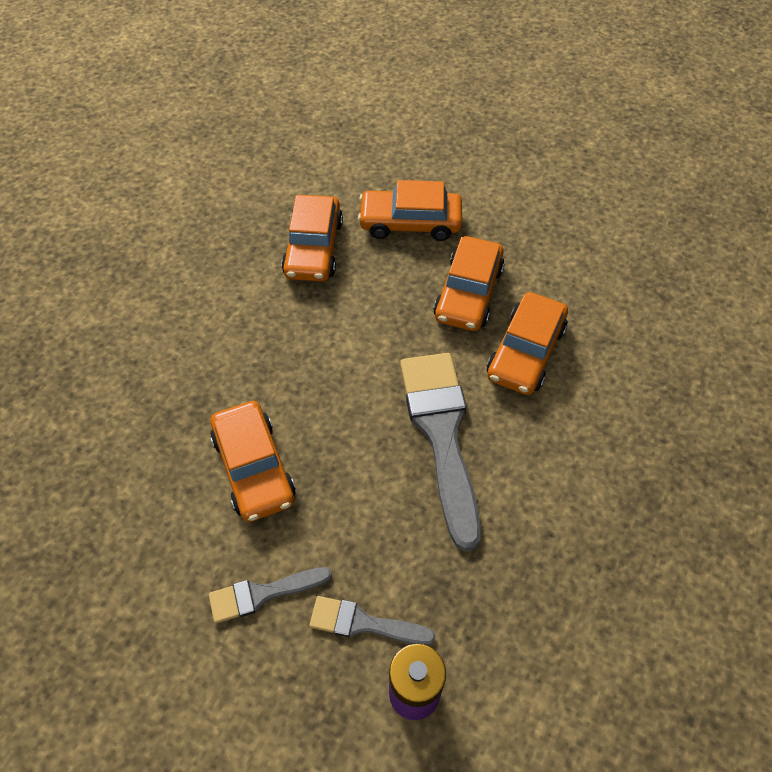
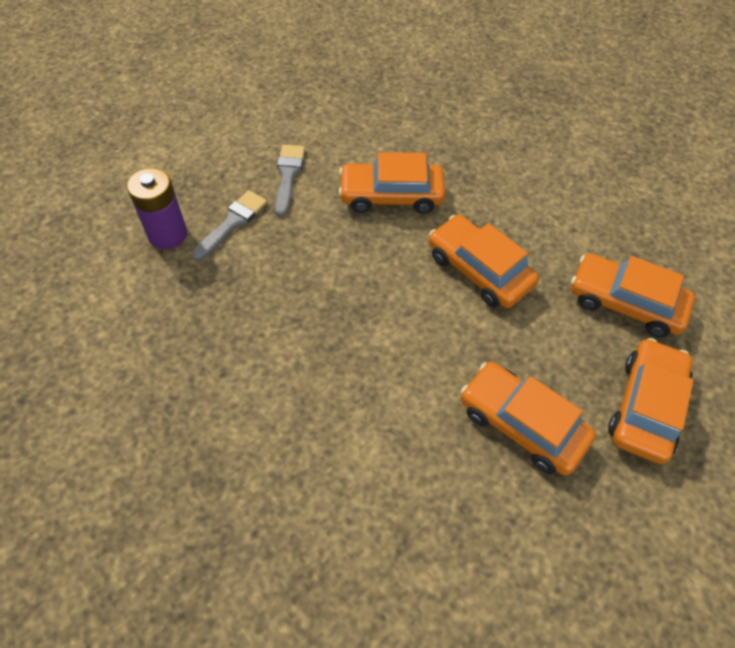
camera: 110 degrees right, 0 degrees up
(441, 434) = (361, 330): grey brush -> none
(525, 352) = (422, 446): orange car -> orange car (479, 270)

